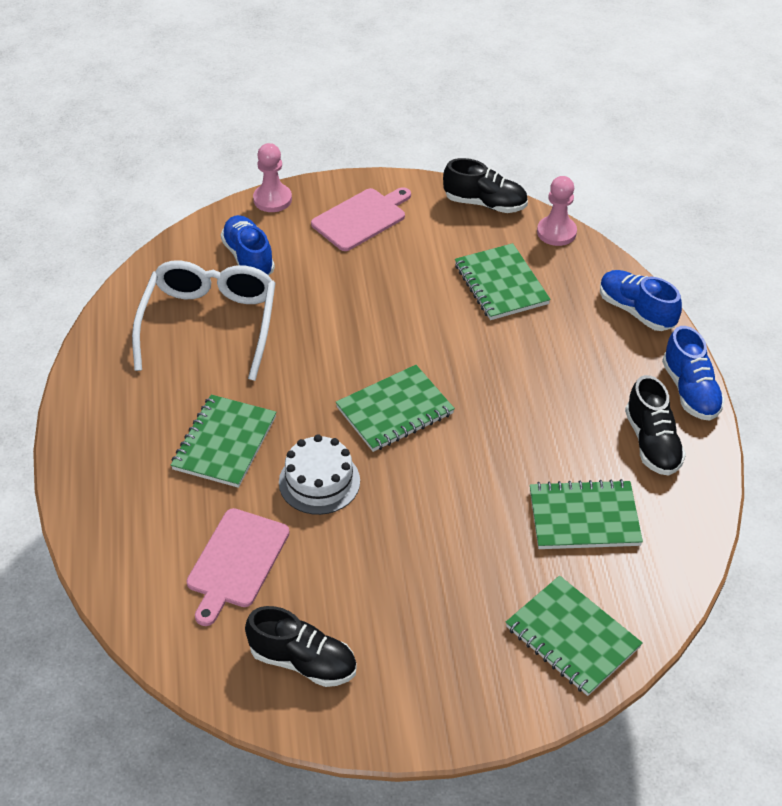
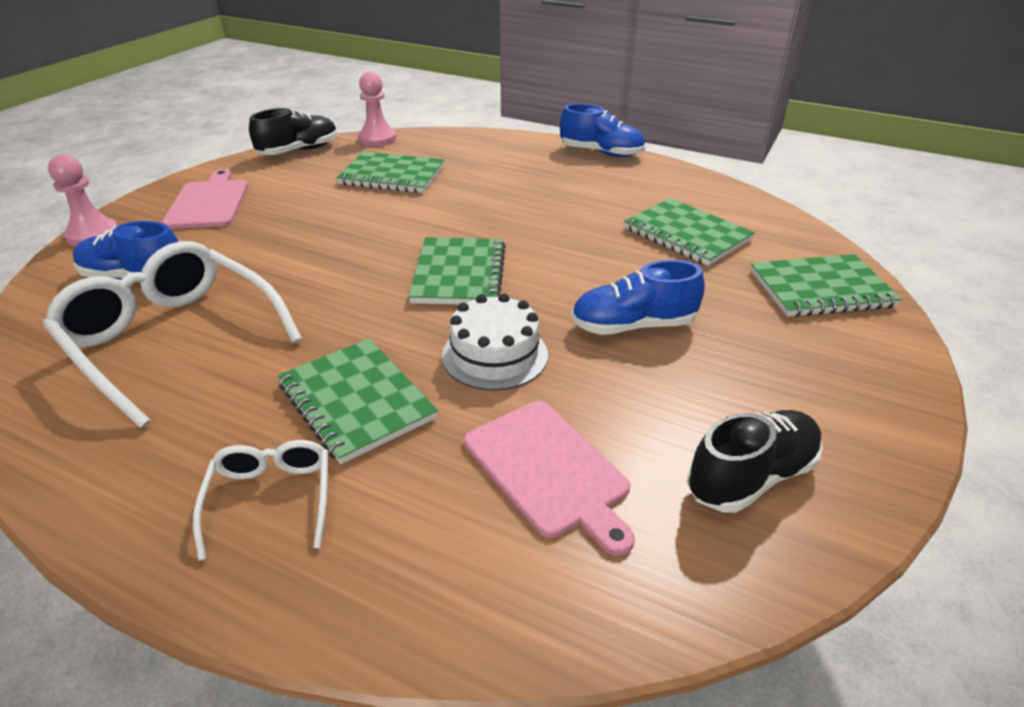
camera: 55 degrees left, 10 degrees down
(131, 458) = (271, 499): none -> white glasses
(584, 517) = (687, 234): green notebook -> green notebook turned 75 degrees counterclockwise
(636, 311) = (499, 142): blue shoe -> blue shoe (633, 326)
(652, 443) = (636, 182): black shoe -> none

